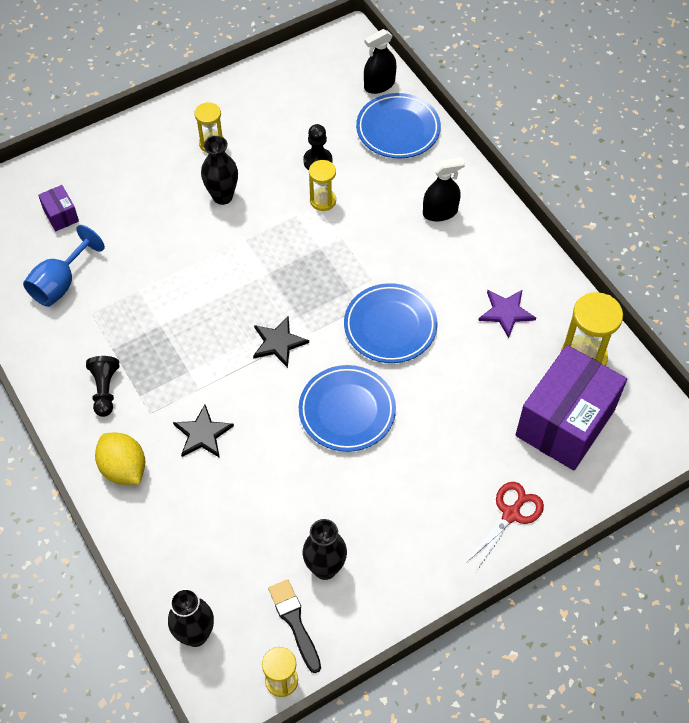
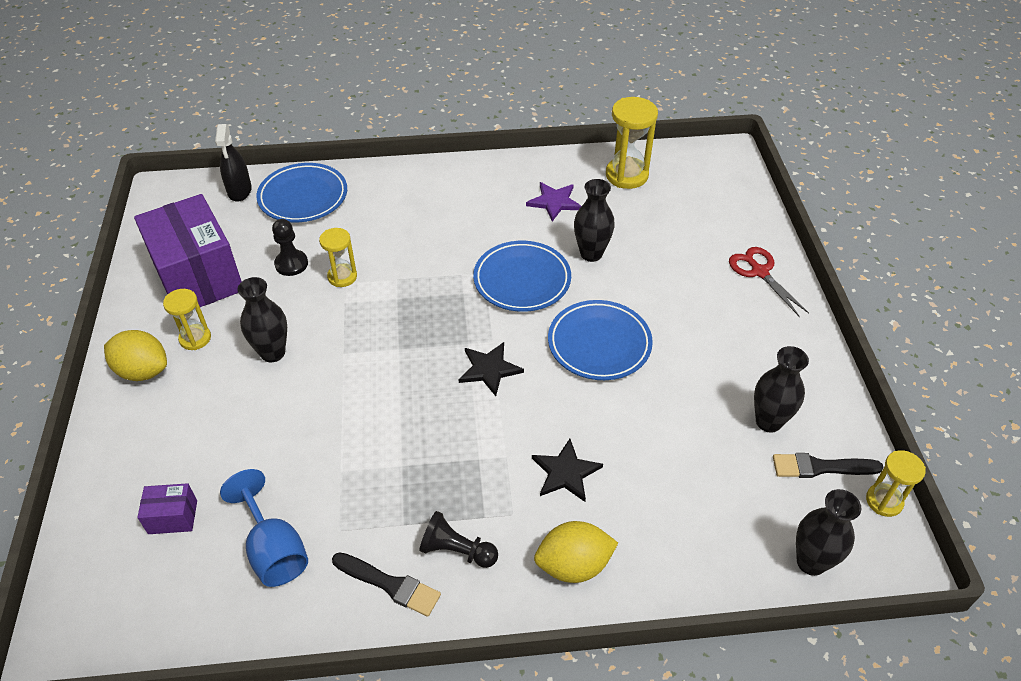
camera: 65 degrees left, 10 degrees down
(62, 362) = (390, 584): none -> black brush
(168, 131) = (143, 371): none -> yellow lemon
(440, 212) = (419, 203): black spray bottle -> none
(453, 366) = (591, 254): none -> black vase
(565, 422) = (684, 208): purple box -> purple box (198, 277)

